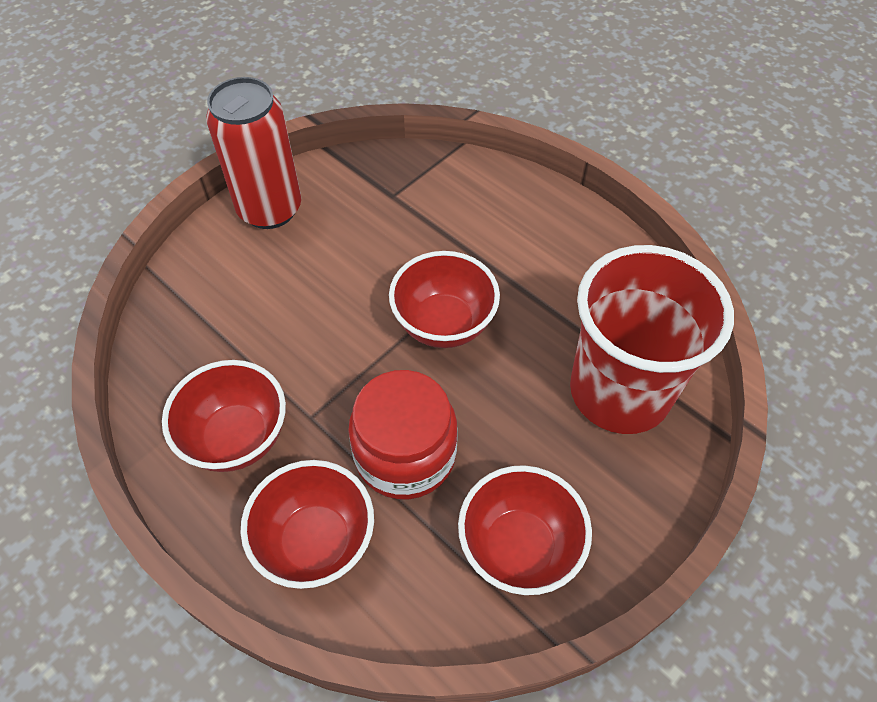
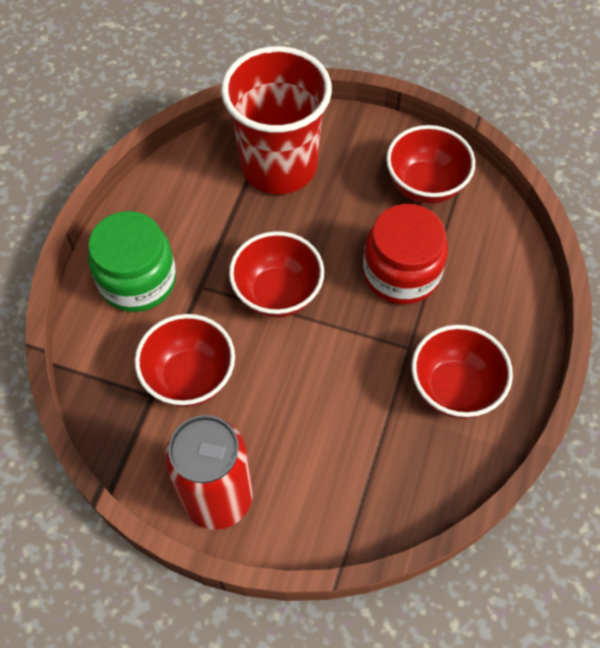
camera: 115 degrees left, 5 degrees up
(316, 542) = (493, 297): red bowl -> red bowl (190, 378)
(521, 219) = (137, 280): none -> green jar

